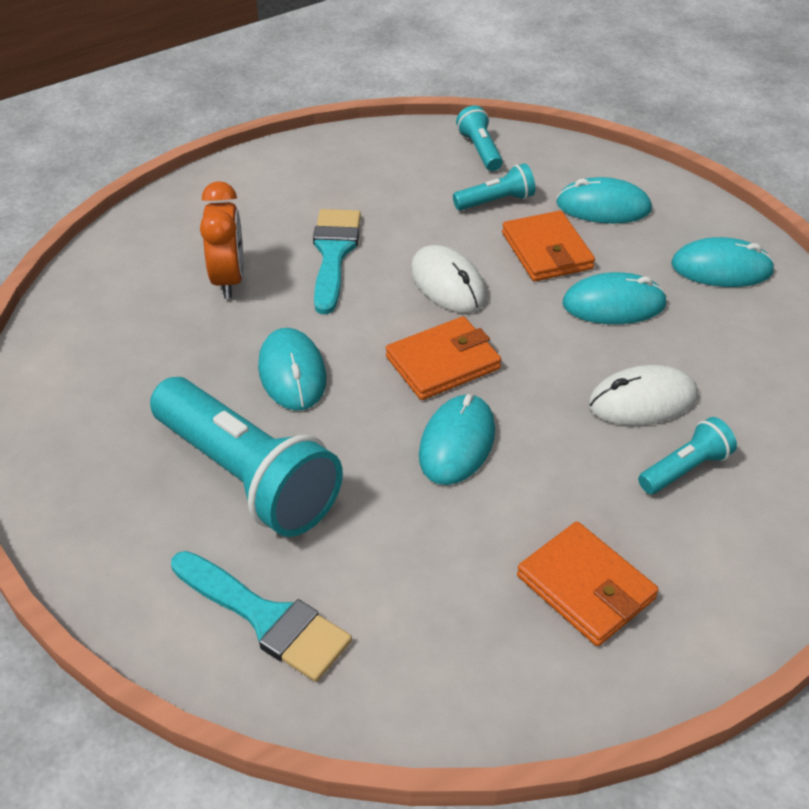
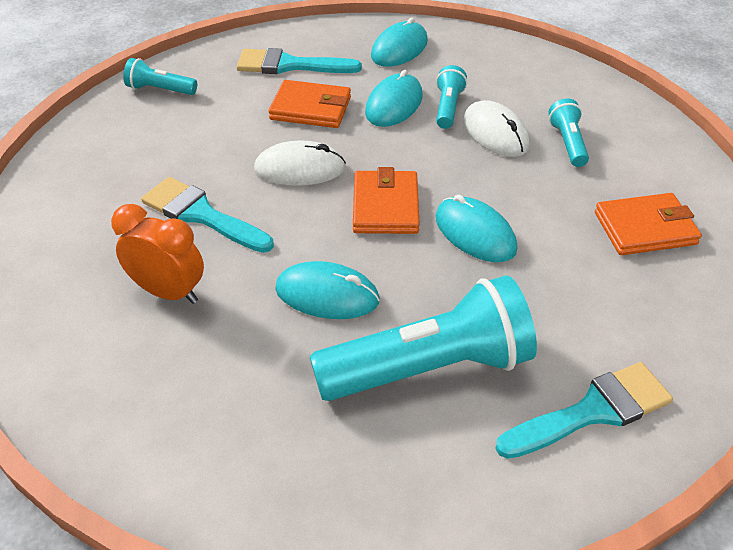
camera: 60 degrees left, 0 degrees up
(496, 201) = (230, 108): turquoise flashlight -> turquoise flashlight (448, 107)
(603, 207) = (289, 65): turquoise mouse -> turquoise brush
(642, 400) = (495, 133): white mouse -> white mouse turned 45 degrees counterclockwise

